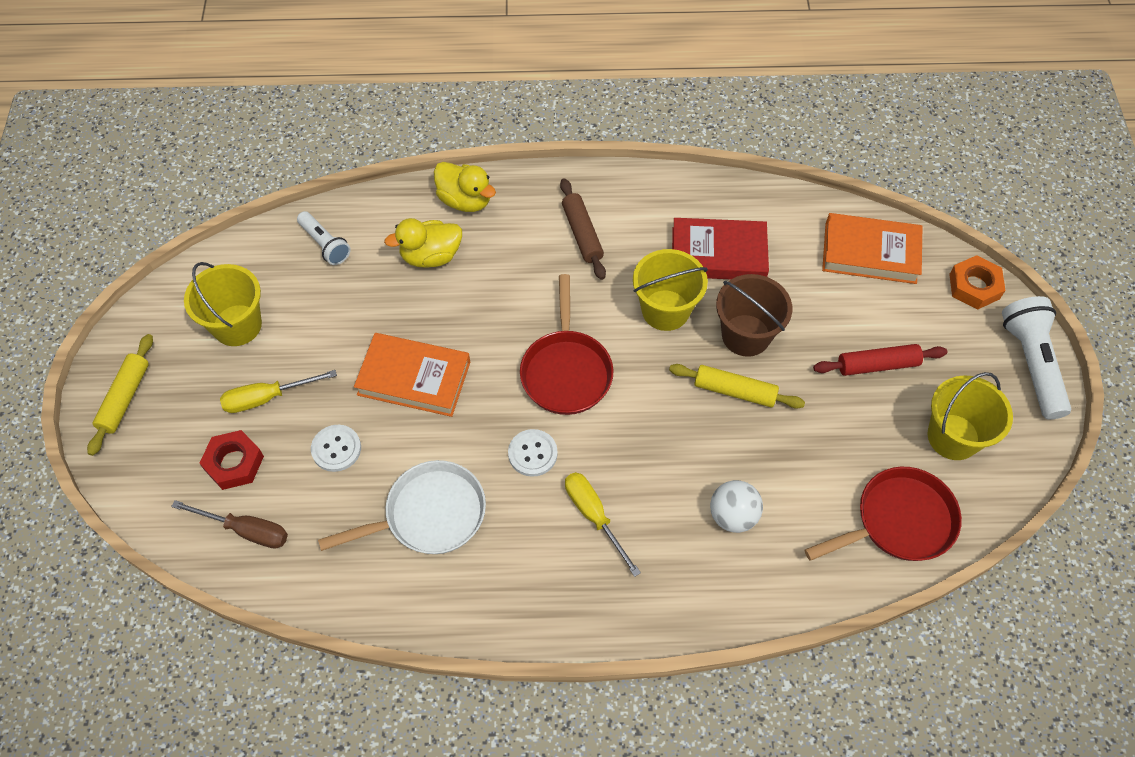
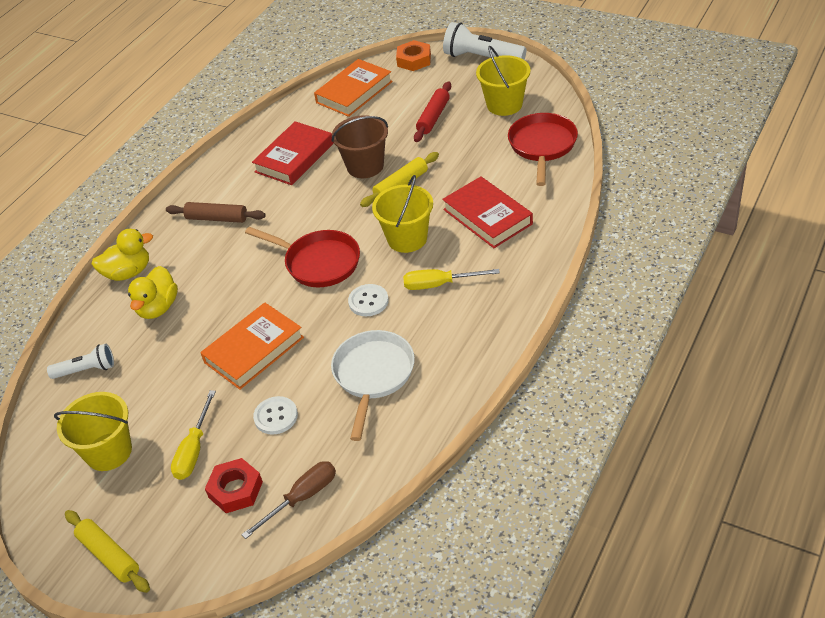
camera: 55 degrees left, 15 degrees down
(665, 310) = (314, 197): yellow bucket -> yellow bucket (407, 238)
(733, 516) = (487, 217): white ball -> red book

